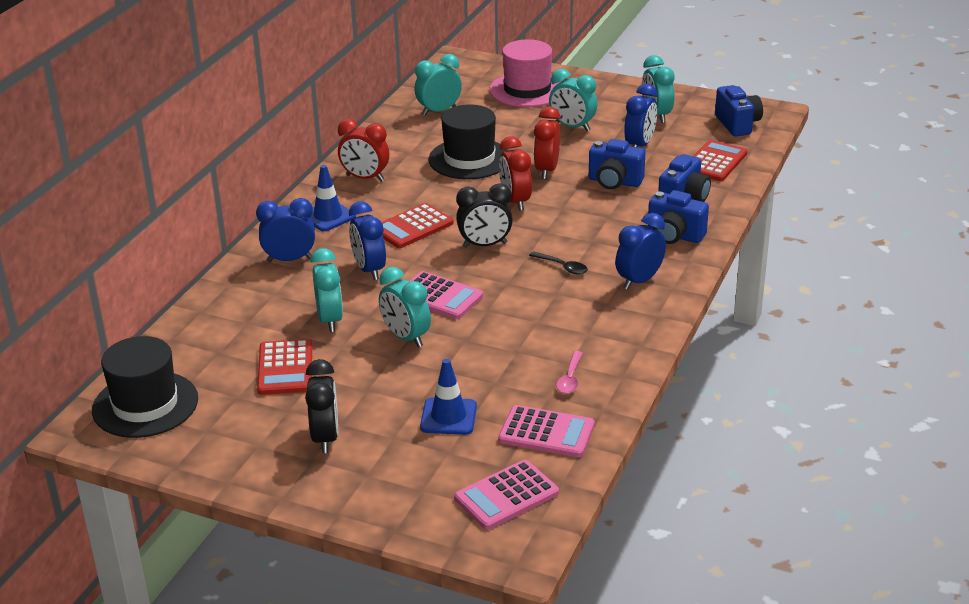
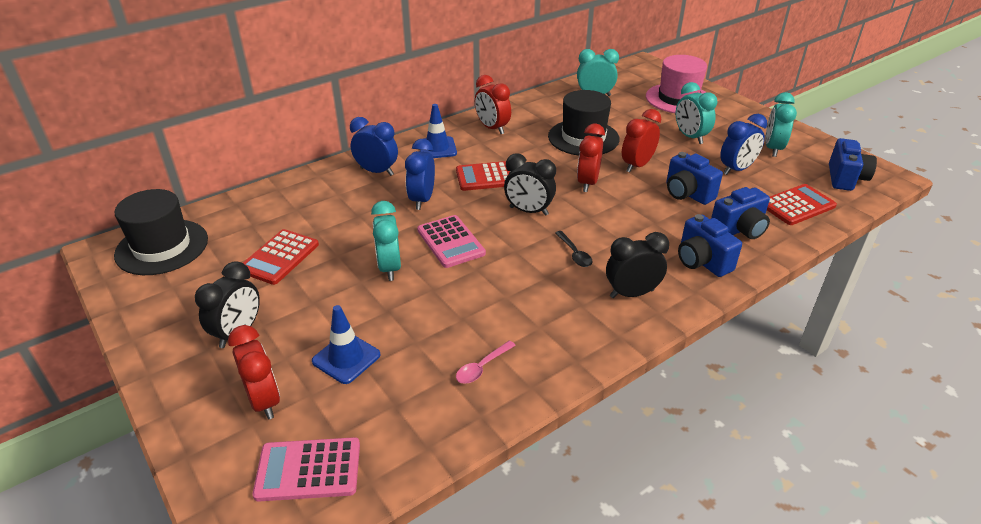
camera: 30 degrees right, 5 degrees up
(330, 320) = (352, 230): turquoise clock -> none
(414, 471) = (264, 401): none -> red clock
(546, 432) = (408, 416): pink calculator -> none
(639, 281) = (631, 293): blue clock -> black clock

